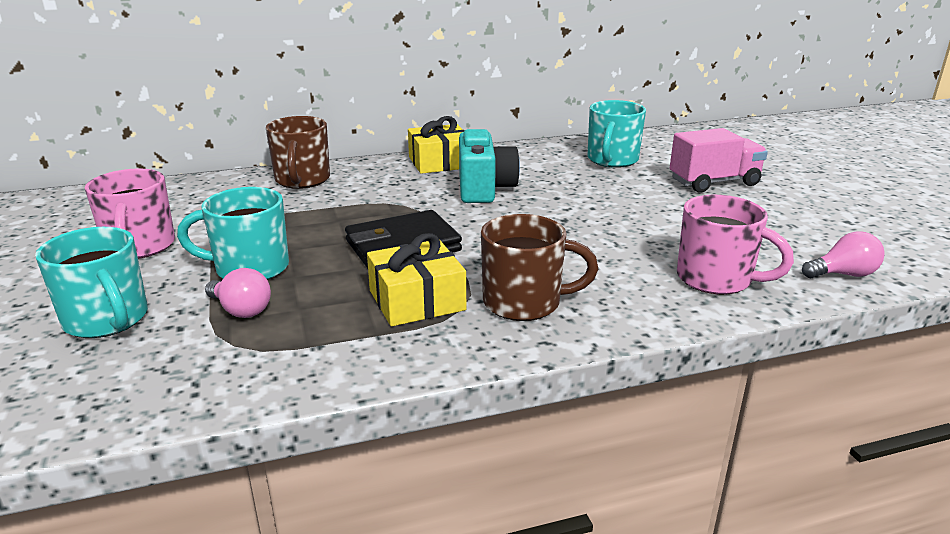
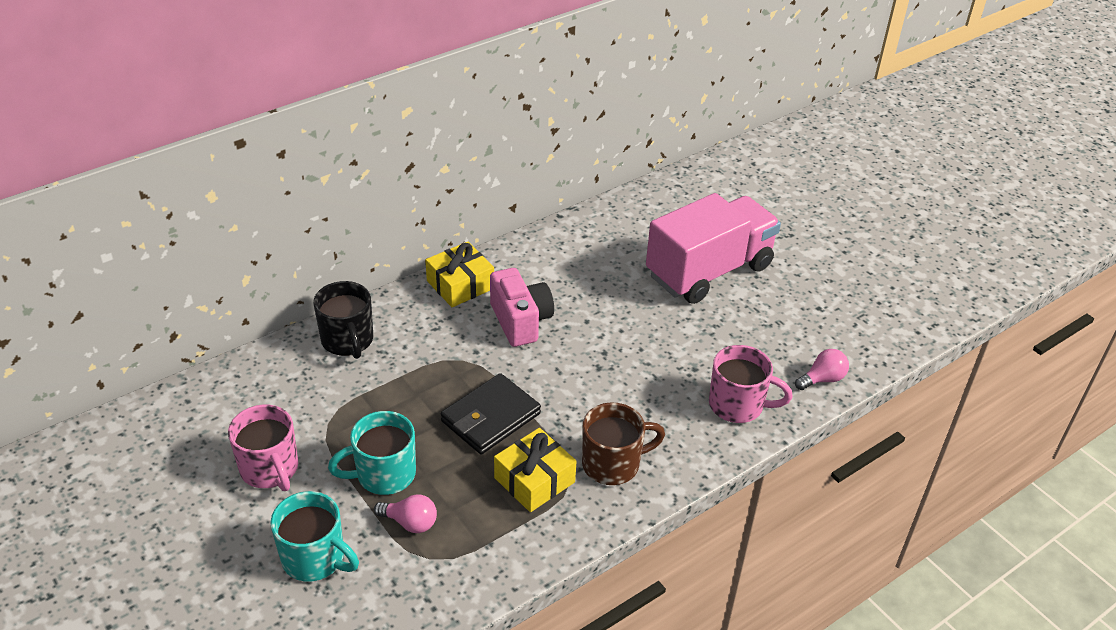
camera: 20 degrees left, 15 degrees up
(302, 180) = (348, 341): brown mug -> black mug
(484, 189) = (520, 321): turquoise camera -> pink camera
(612, 160) = (614, 250): turquoise mug -> none
(714, 182) = (709, 271): pink truck -> pink truck, size x1.69

